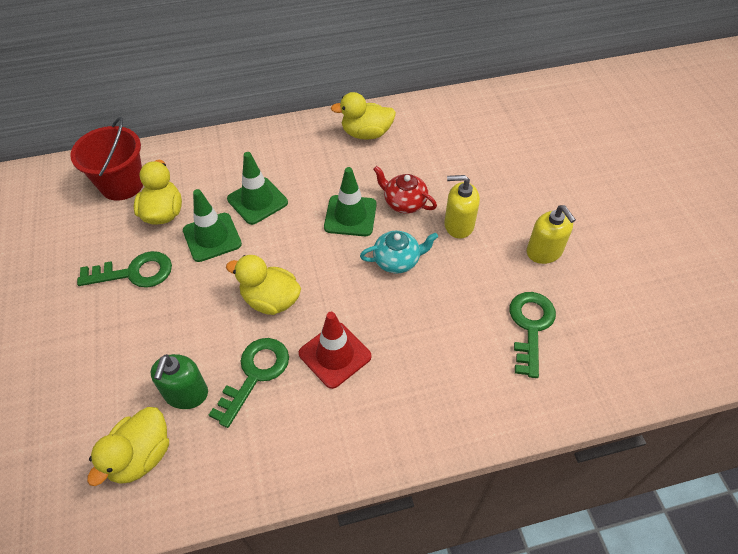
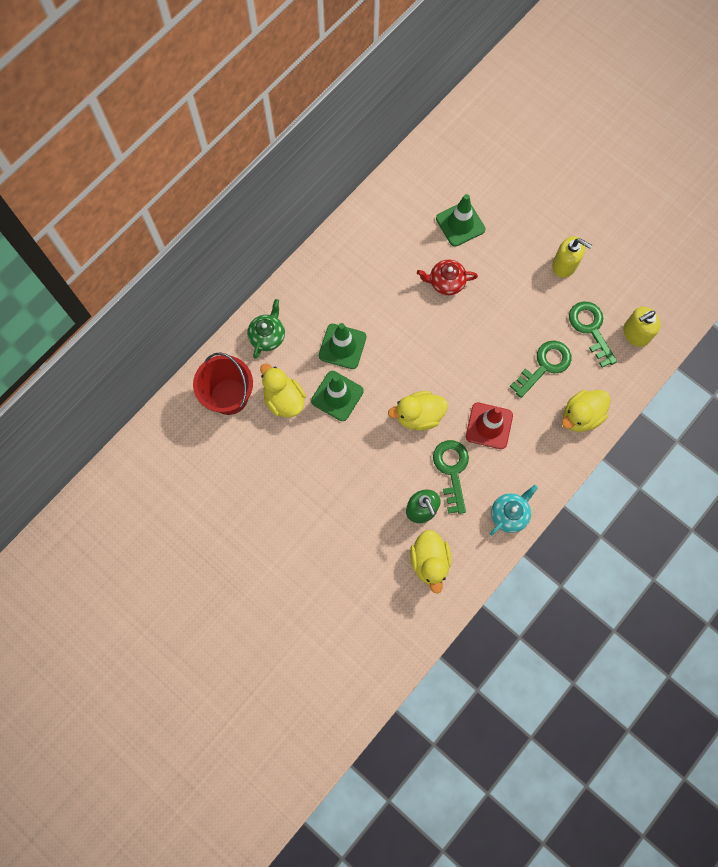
camera: 35 degrees left, 20 degrees up
(135, 272) = (310, 456): green key -> green key (545, 365)
(202, 158) = (267, 336): none -> green teapot
(350, 216) = (418, 317): green traffic cone -> green traffic cone (460, 224)
(366, 133) = (371, 235): yellow duck -> yellow duck (581, 416)
(397, 260) = (476, 333): turquoise teapot -> turquoise teapot (509, 514)
(458, 225) = (495, 278): yellow soap dispenser -> yellow soap dispenser (635, 333)

